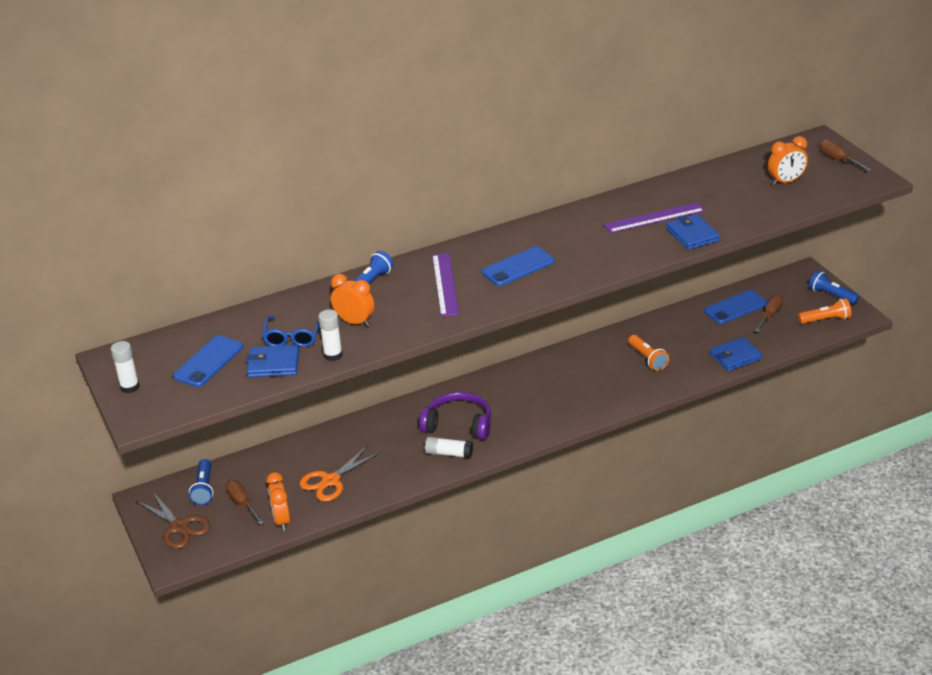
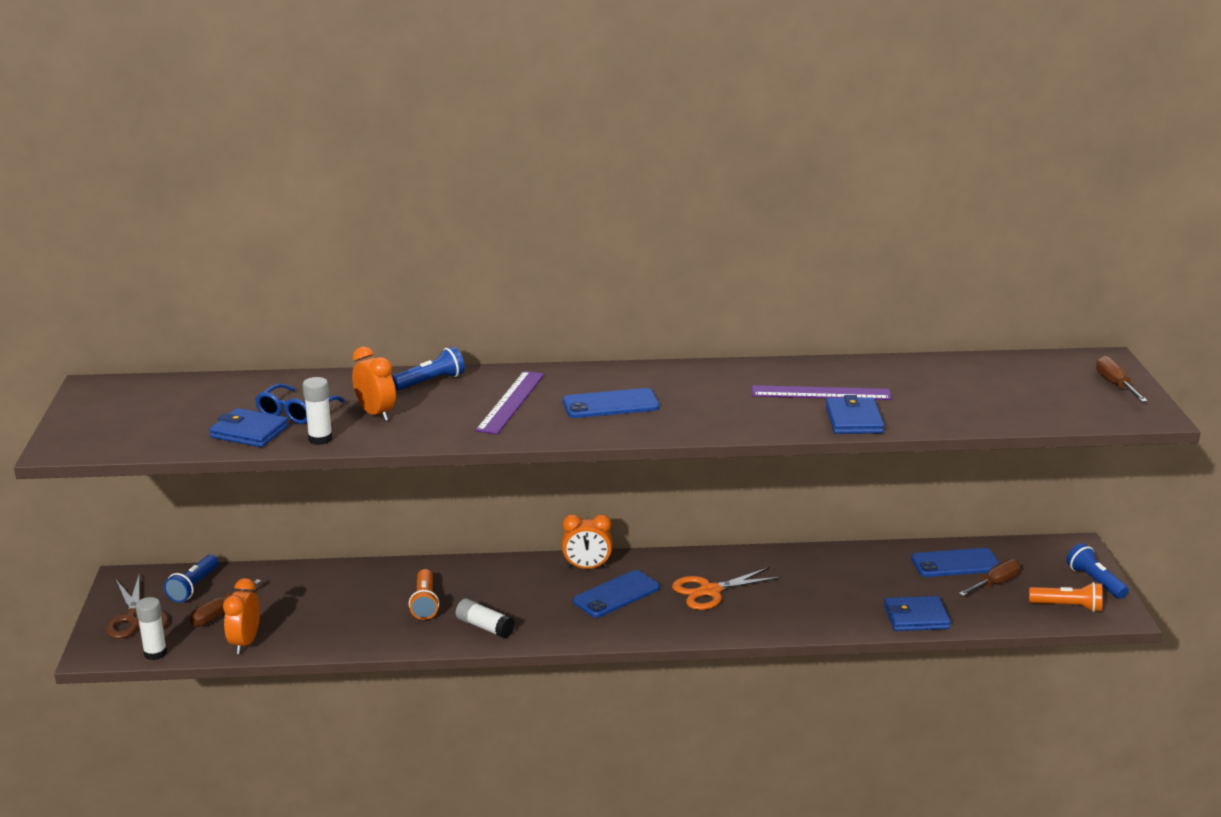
camera: 20 degrees right, 10 degrees down
(130, 387) = (85, 416): white glue stick -> white glue stick (155, 653)
(208, 362) = (186, 413): blue phone -> blue phone (616, 595)
(242, 503) = (219, 613): brown screwdriver -> brown screwdriver turned 135 degrees counterclockwise
(330, 481) = (331, 618): orange scissors -> orange scissors (710, 591)
(458, 425) = (520, 600): purple headphones -> none
(648, 358) = (801, 590): orange flashlight -> orange flashlight (425, 603)
(786, 181) = (1024, 392): orange clock -> orange clock (587, 567)

